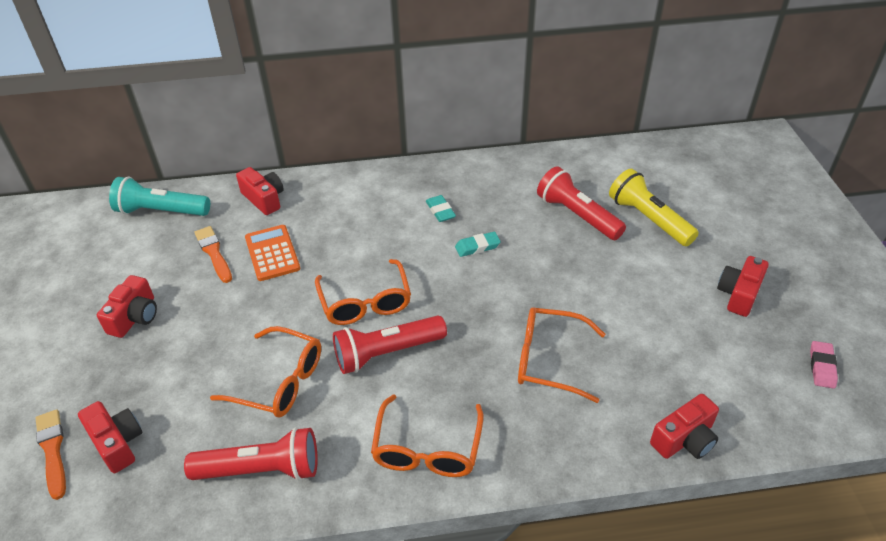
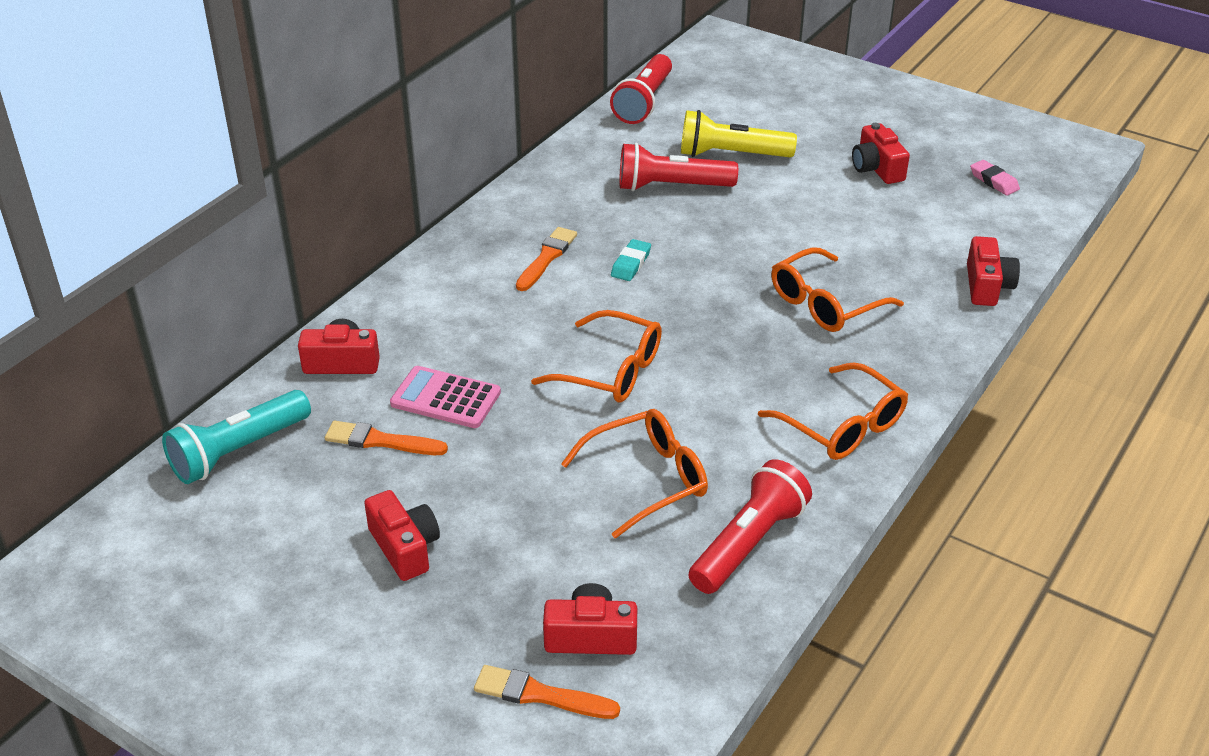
camera: 50 degrees left, 5 degrees down
(272, 253) = (445, 398): orange calculator -> pink calculator
(387, 353) = (698, 391): red flashlight -> red flashlight (644, 102)
(440, 211) = (547, 258): turquoise eraser -> orange brush

